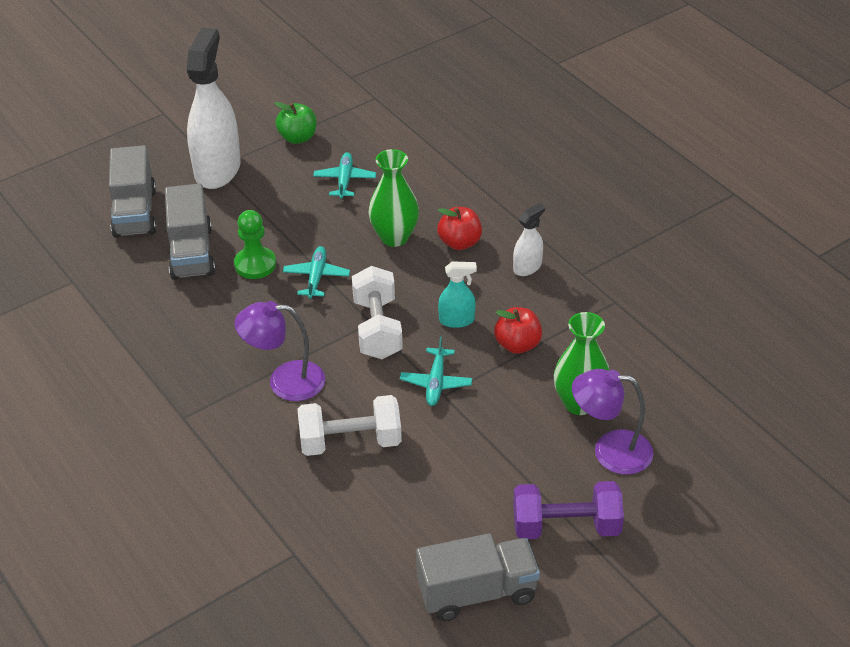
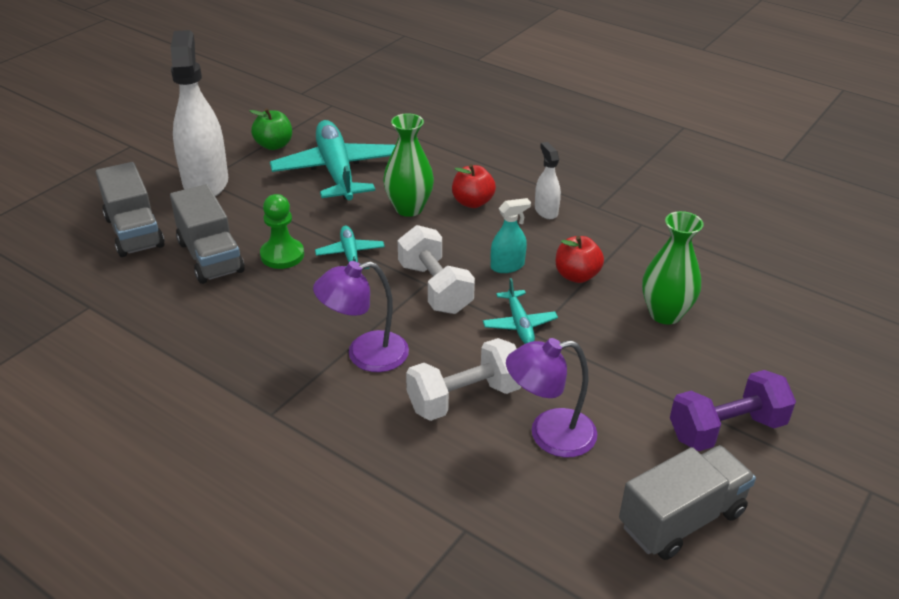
camera: 20 degrees left, 5 degrees down
(345, 180) = (336, 171): turquoise plane -> turquoise plane, size x2.09
(527, 267) = (546, 211): white spray bottle -> white spray bottle turned 45 degrees counterclockwise
(610, 451) = (720, 349): purple lamp -> purple lamp (549, 435)

